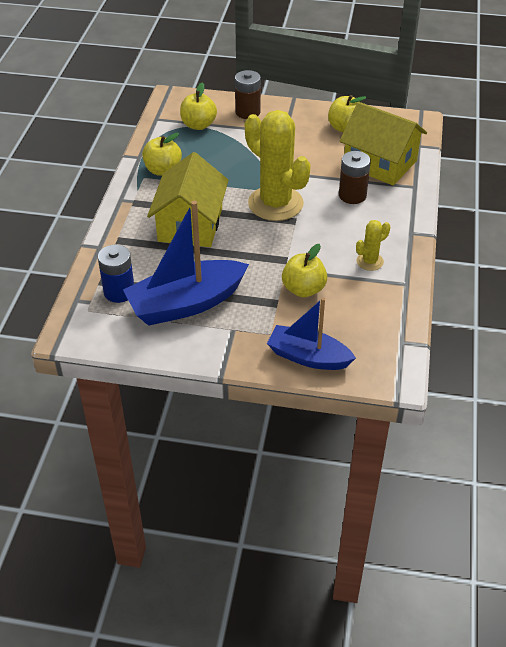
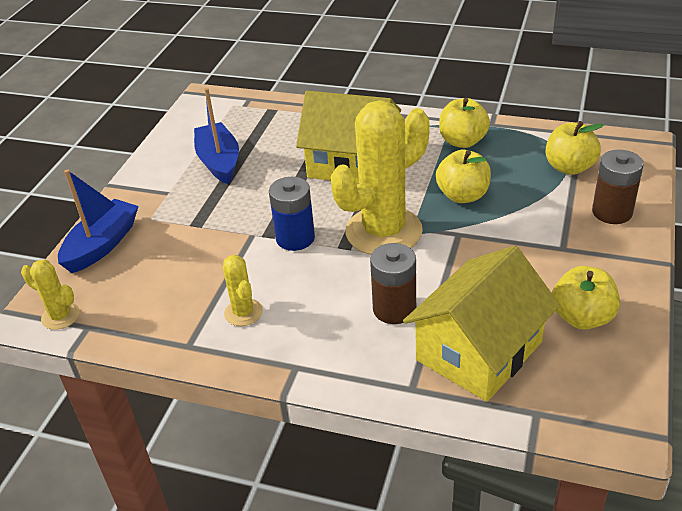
camera: 100 degrees right, 5 degrees down
(119, 292) = (252, 121): blue battery -> blue battery (295, 238)
(186, 304) = (219, 162): blue boat -> blue boat, size x0.66
(303, 289) = (211, 247): yellow apple -> yellow apple (463, 195)
(395, 360) = (60, 316): none -> yellow cactus

